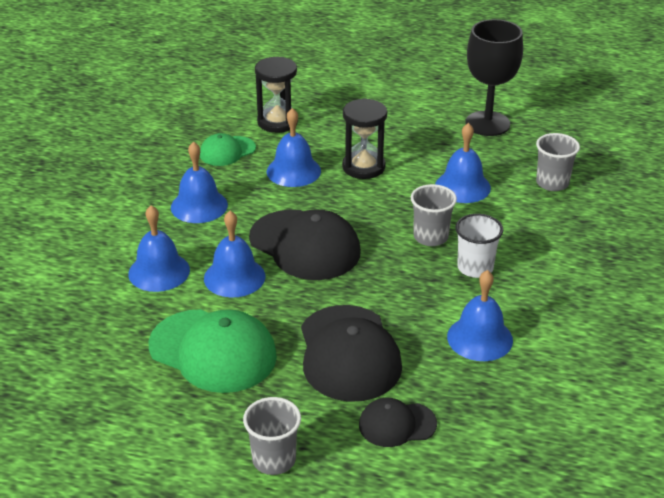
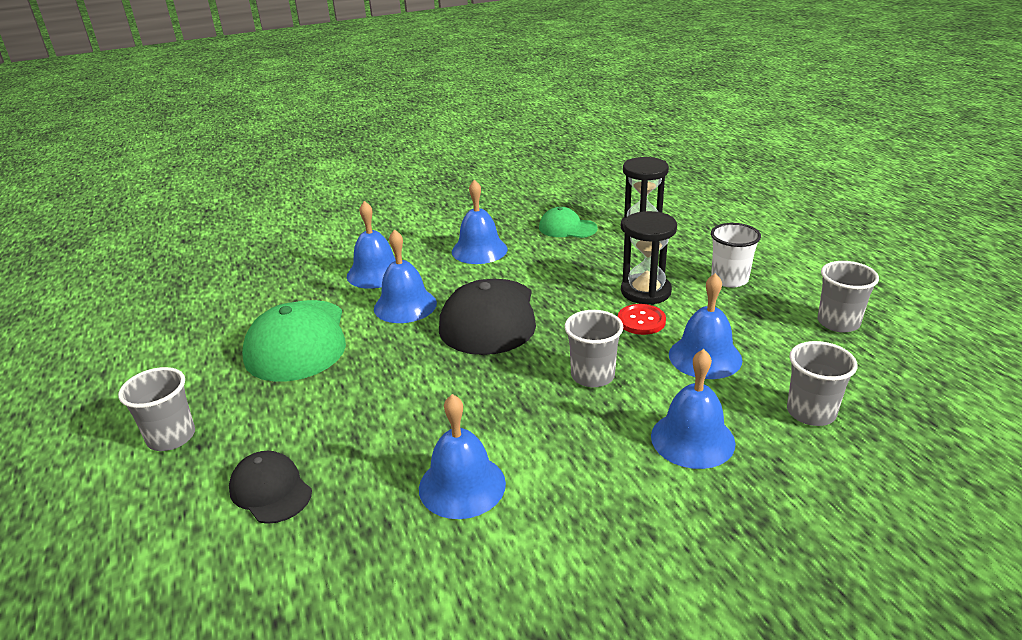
camera: 55 degrees right, 5 degrees down
(293, 171) = (586, 264): blue bell -> blue bell (692, 439)
(349, 353) = (356, 410): black cap -> none
(395, 187) = (641, 321): none -> red button
(475, 268) = (579, 427): white cup -> white cup (729, 279)
(487, 124) = (838, 323): black goblet -> grey cup

